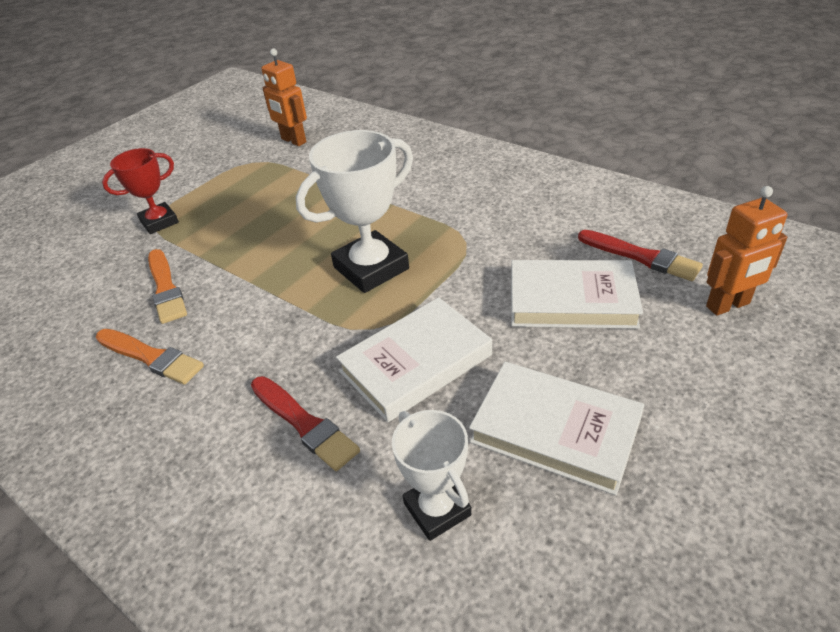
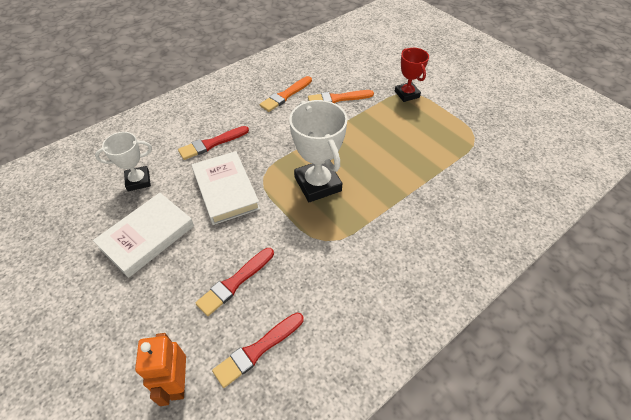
camera: 100 degrees right, 10 degrees up
(293, 141) = (504, 161): orange robot -> none
(572, 300) = (235, 282): white book -> red brush

